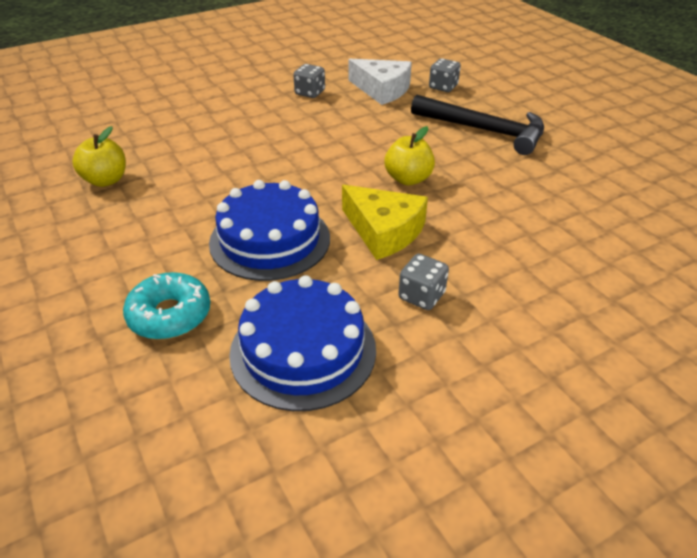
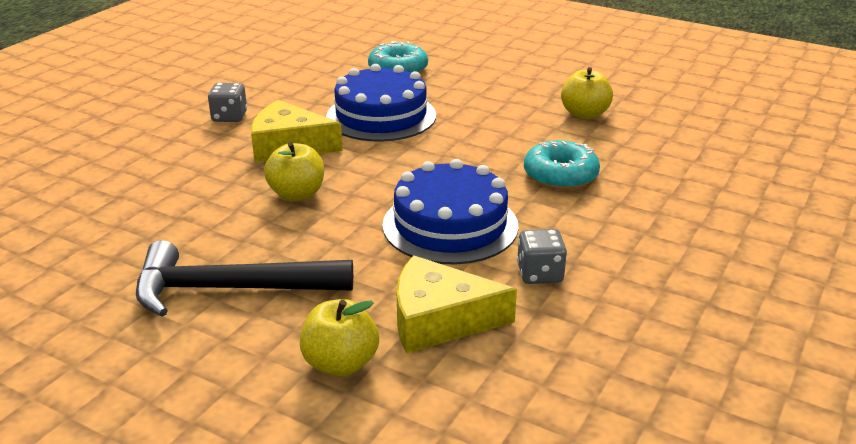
camera: 150 degrees right, 10 degrees down
(214, 137) = (560, 175): none -> turquoise donut
(303, 350) = (294, 77): blue cake -> blue cake (450, 225)
(382, 89) = (439, 320): white cheese -> yellow cheese
(443, 87) = (340, 364): grey dice -> yellow apple

